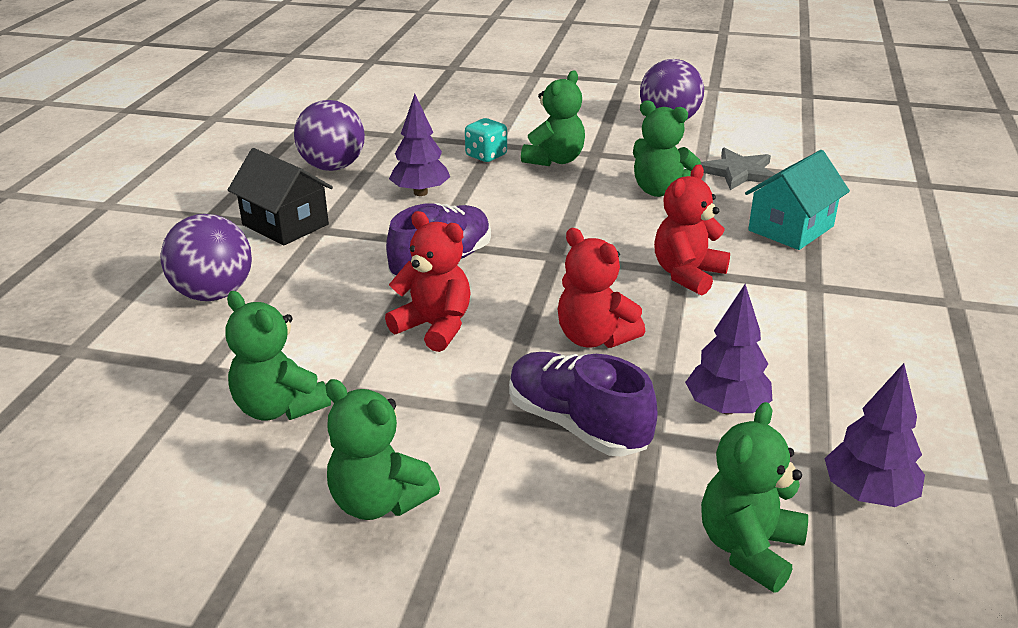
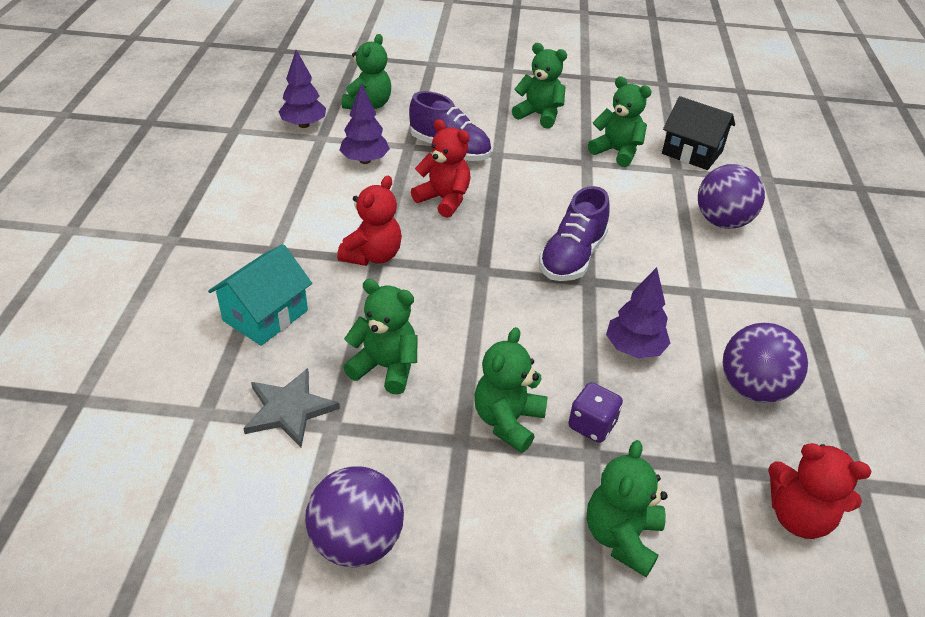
camera: 170 degrees right, 10 degrees up
(285, 224) = (730, 295): black house -> black house (692, 152)
(434, 327) = (553, 203): red teddy bear -> red teddy bear (798, 517)
(486, 156) = (592, 425): turquoise dice -> purple dice
(491, 116) = (621, 537): none -> green teddy bear

